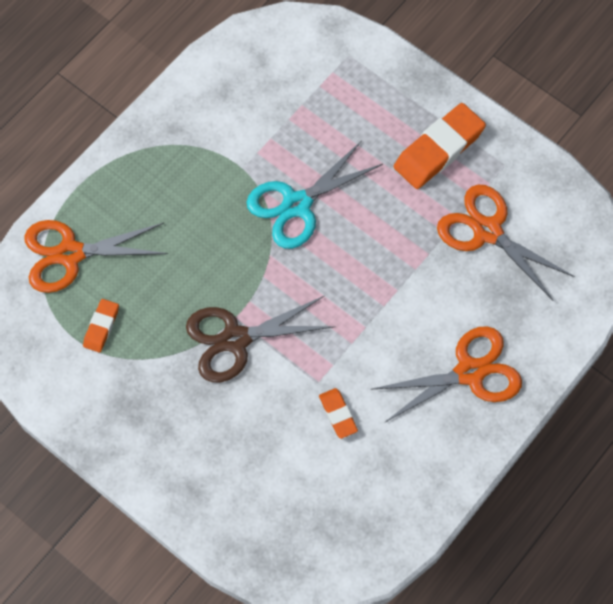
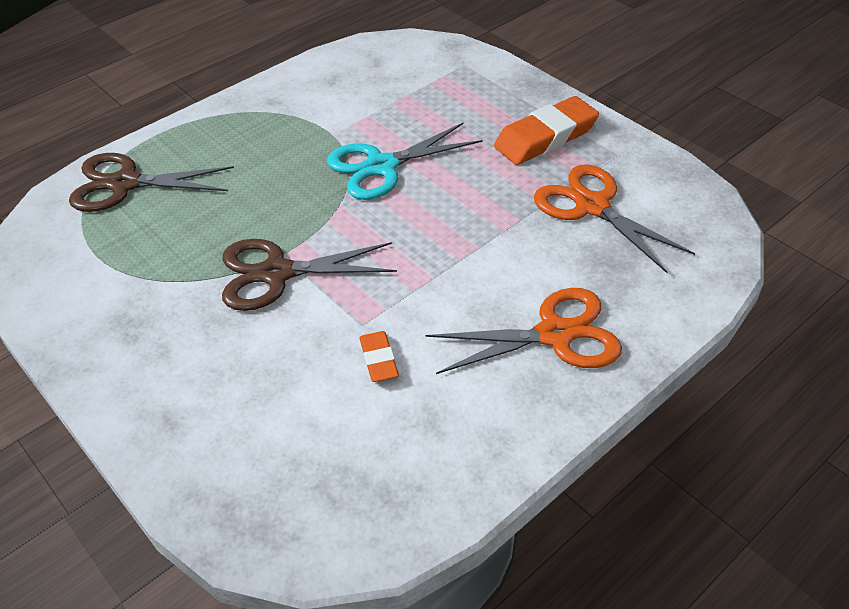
camera: 10 degrees right, 20 degrees down
(70, 254) = (125, 183): orange scissors -> brown scissors
(101, 327) = (129, 247): orange eraser -> none

